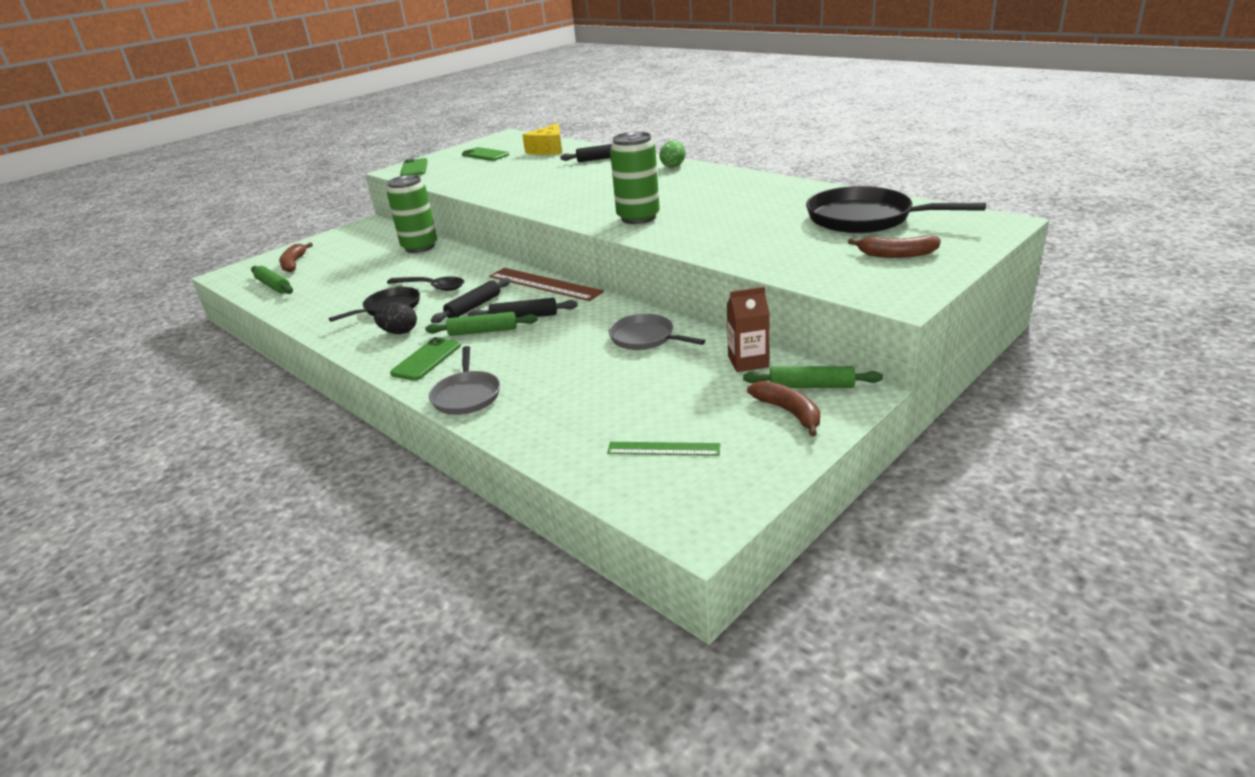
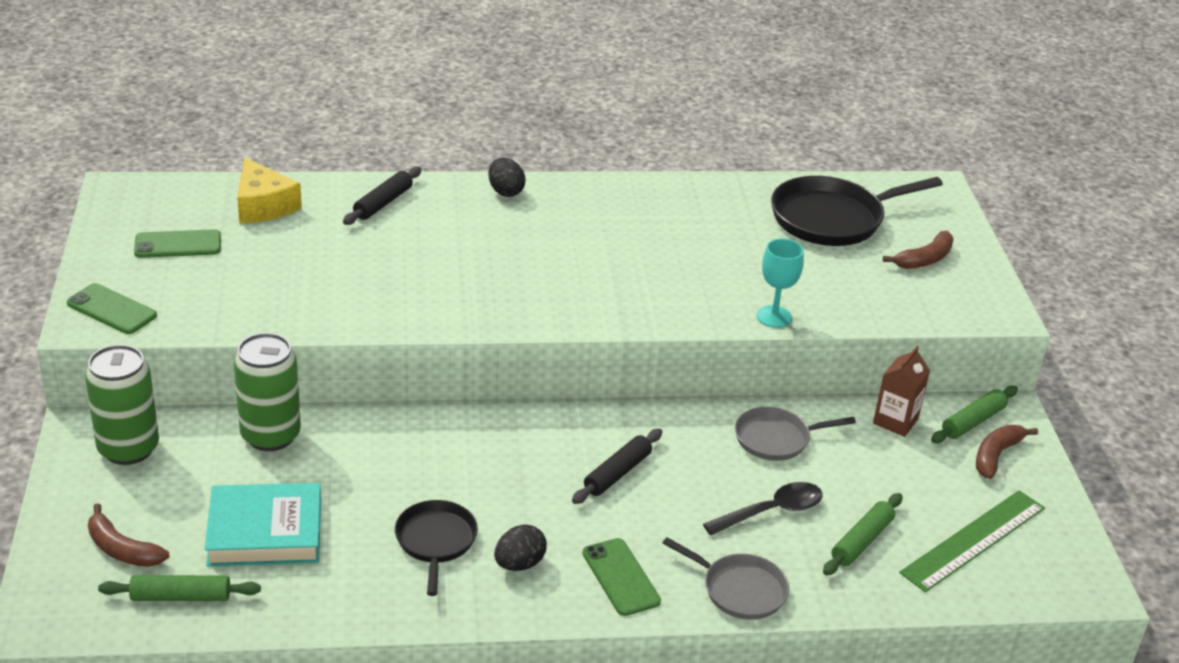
camera: 55 degrees left, 5 degrees up
(344, 277) = (265, 532): none -> turquoise book
(432, 287) = (426, 487): black spoon -> black spoon (771, 511)
(473, 307) = (536, 488): black rolling pin -> none
(483, 331) = (610, 513): green rolling pin -> green rolling pin (861, 541)
(545, 284) = (555, 419): brown ruler -> none
(638, 217) = (623, 294): green can -> green can (128, 449)
(663, 449) = (973, 540): green ruler -> green ruler, size x1.74
(673, 166) = (505, 191): green egg -> black egg
(707, 251) = (774, 317): none -> turquoise goblet
(789, 412) = (996, 455): brown banana -> brown banana turned 60 degrees counterclockwise

